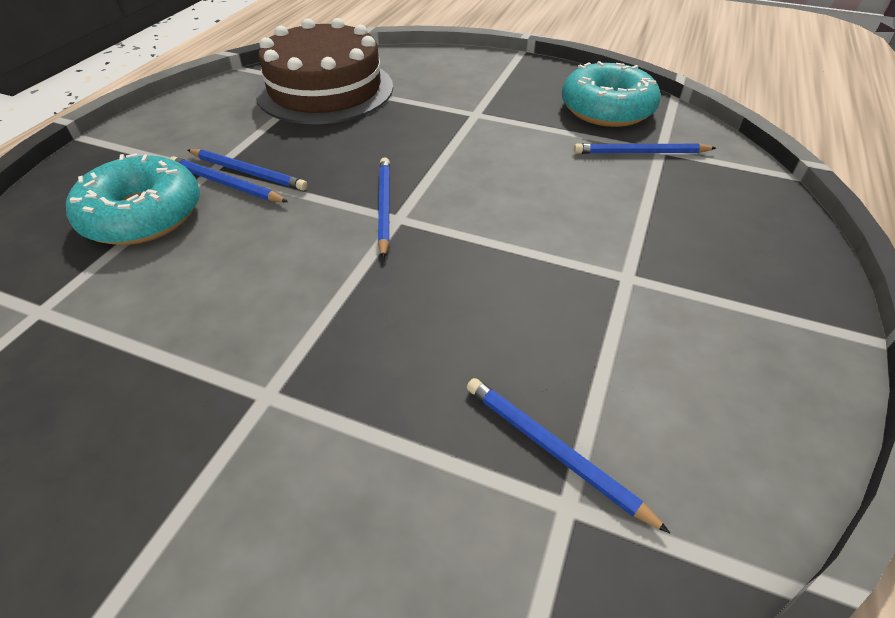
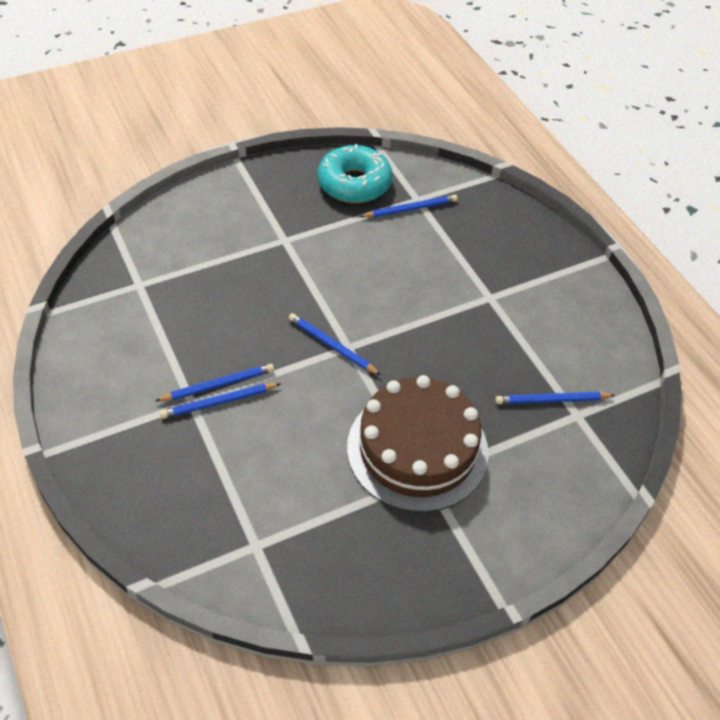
camera: 50 degrees left, 5 degrees up
(143, 215) = (207, 459): turquoise donut -> none
(325, 90) = (155, 287): brown cake -> brown cake (417, 449)
(640, 153) = (410, 209): blue pencil -> blue pencil turned 150 degrees counterclockwise

